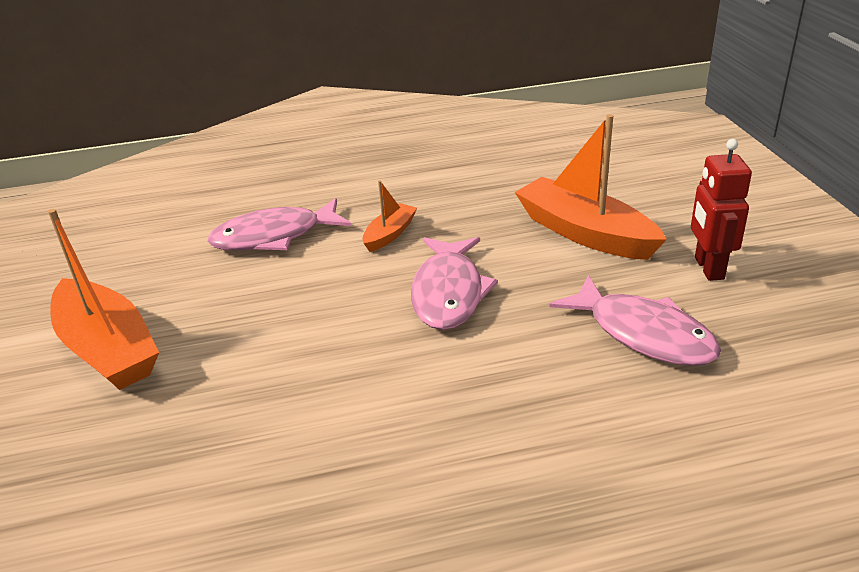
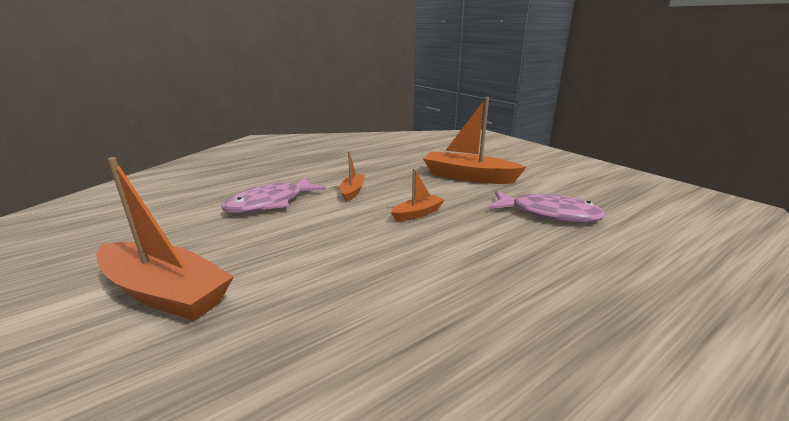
camera: 25 degrees left, 10 degrees down
(449, 293) = (418, 213): pink fish -> orange boat
(708, 268) = (547, 182): red robot -> none

